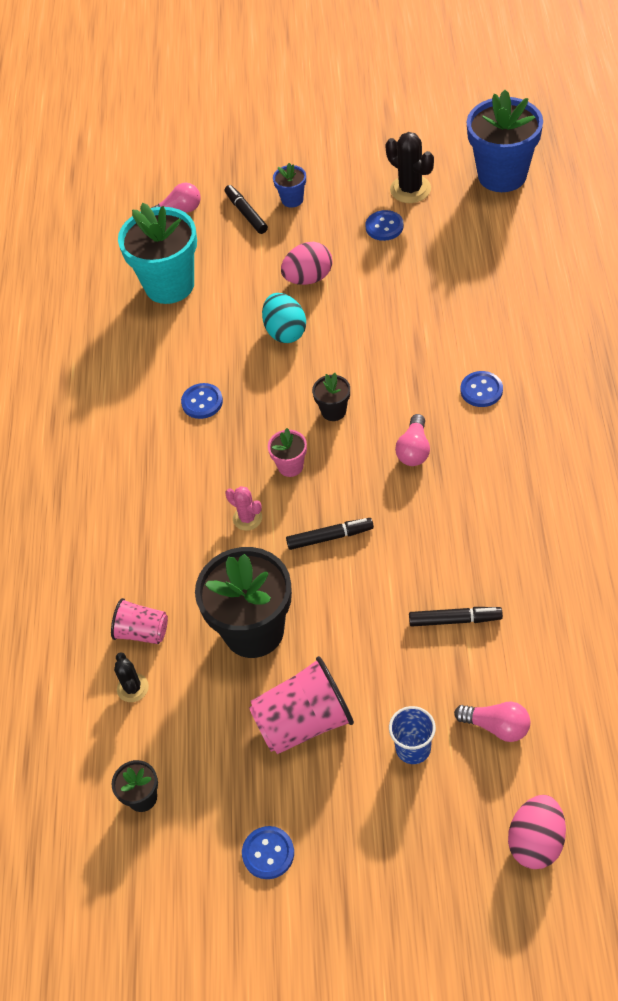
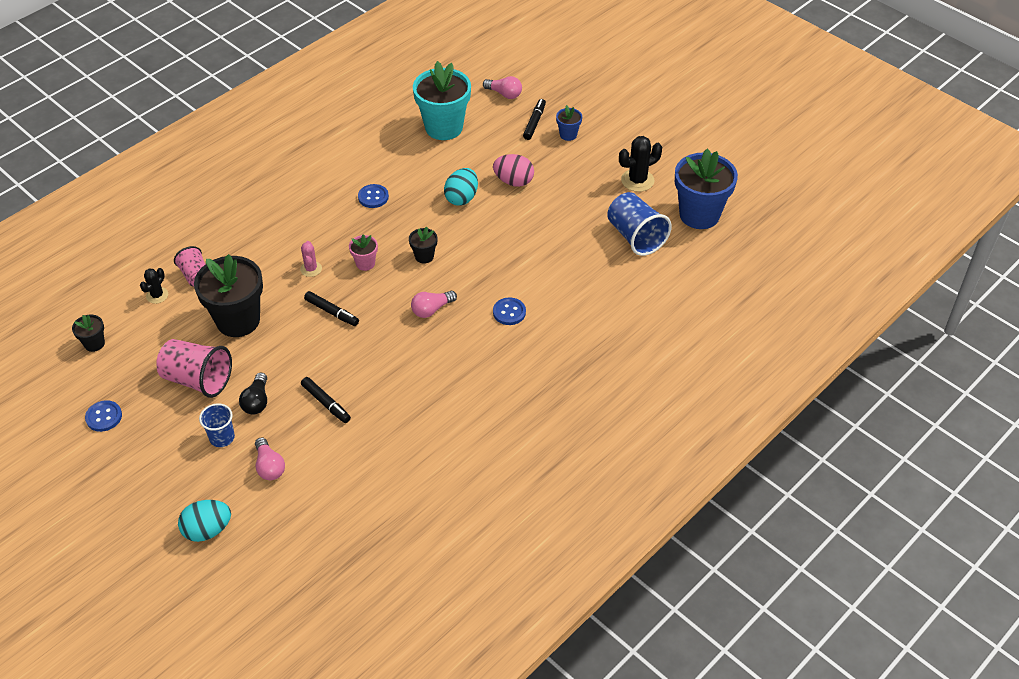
camera: 40 degrees right, 5 degrees down
(384, 227) = (592, 188): blue button -> none
(391, 683) = (257, 401): none -> black light bulb
(410, 189) = (637, 180): black cactus -> black cactus turned 60 degrees clockwise
(482, 236) = (635, 237): none -> blue cup
(536, 842) = (207, 530): pink egg -> turquoise egg

